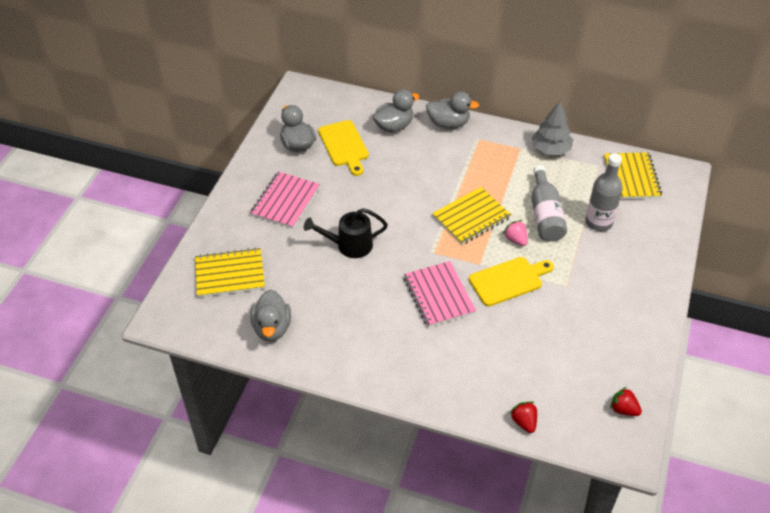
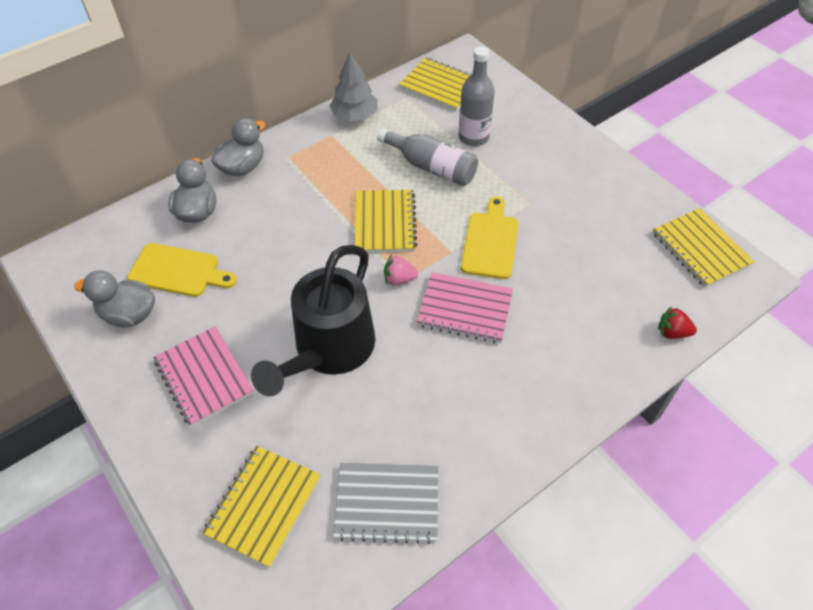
camera: 55 degrees left, 5 degrees up
(272, 328) = (387, 503): grey duck -> grey notebook
(349, 245) = (329, 351): black watering can -> black watering can, size x1.68
(515, 240) = (444, 206): pink strawberry -> pink strawberry (399, 279)
(623, 409) = (700, 249): red strawberry -> yellow notebook

